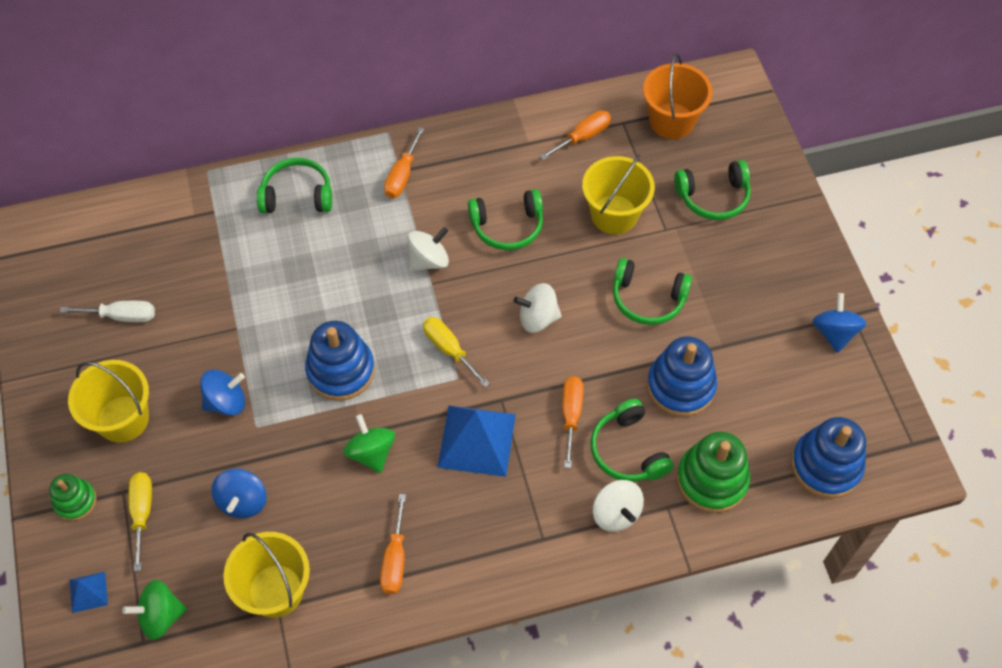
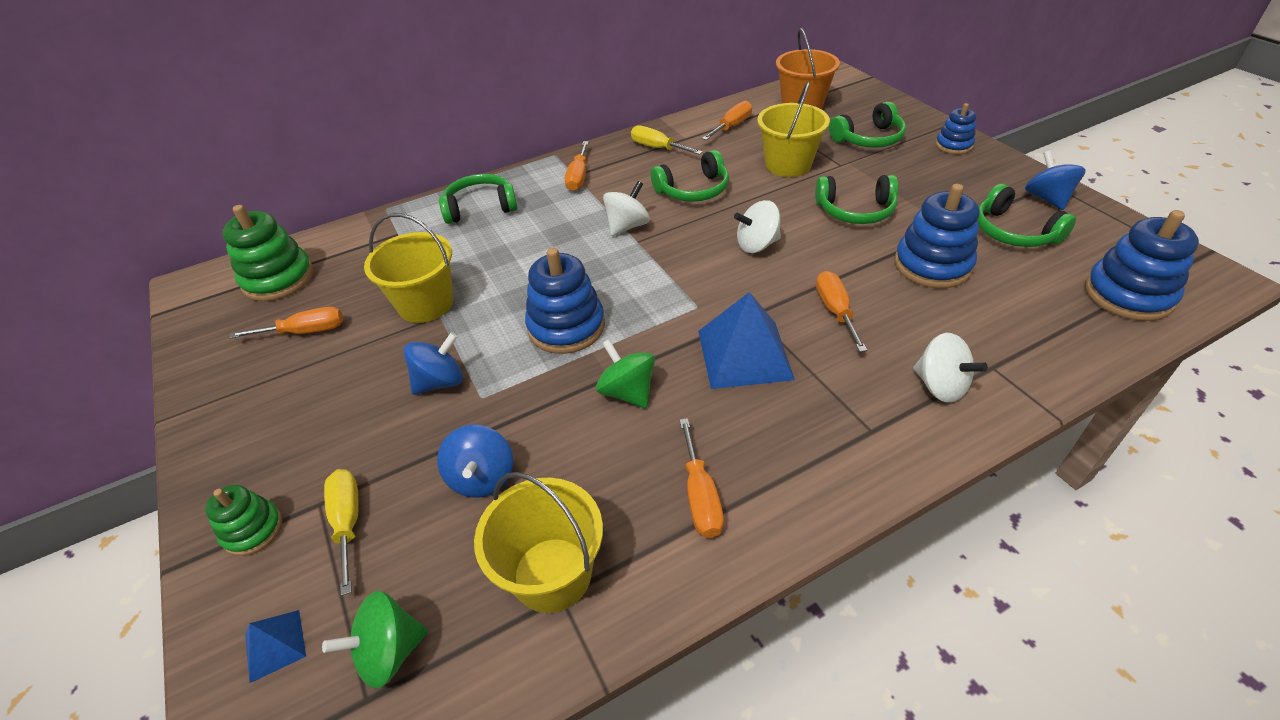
camera: 10 degrees left, 15 degrees down
(122, 316) = (305, 332): white screwdriver -> orange screwdriver
(123, 419) = (313, 425): yellow bucket -> yellow bucket (426, 304)
(449, 349) = (678, 286): yellow screwdriver -> yellow screwdriver (657, 148)
(628, 450) = (915, 327): green headphones -> green headphones (1013, 232)
(712, 480) = (1022, 332): green stacking toy -> green stacking toy (278, 279)
(792, 231) = (953, 145): none -> blue stacking toy

